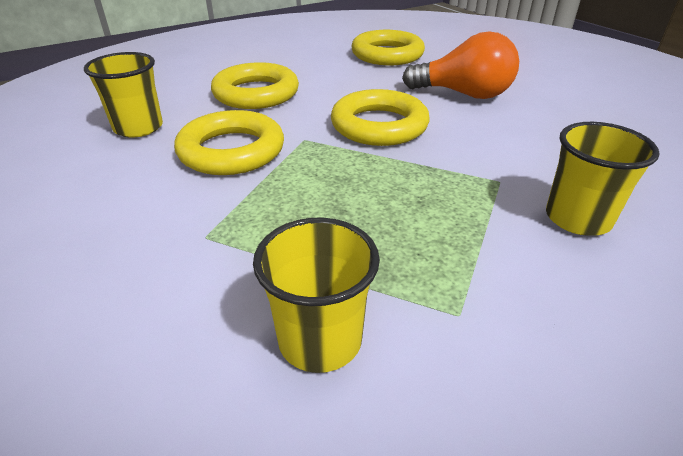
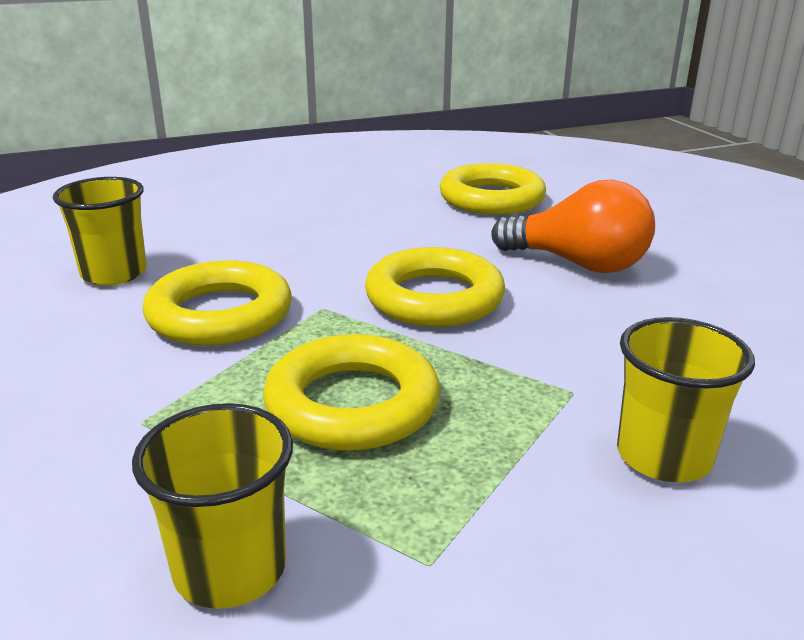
camera: 10 degrees right, 10 degrees down
(256, 93) = (284, 240): yellow ring -> yellow ring (352, 404)

